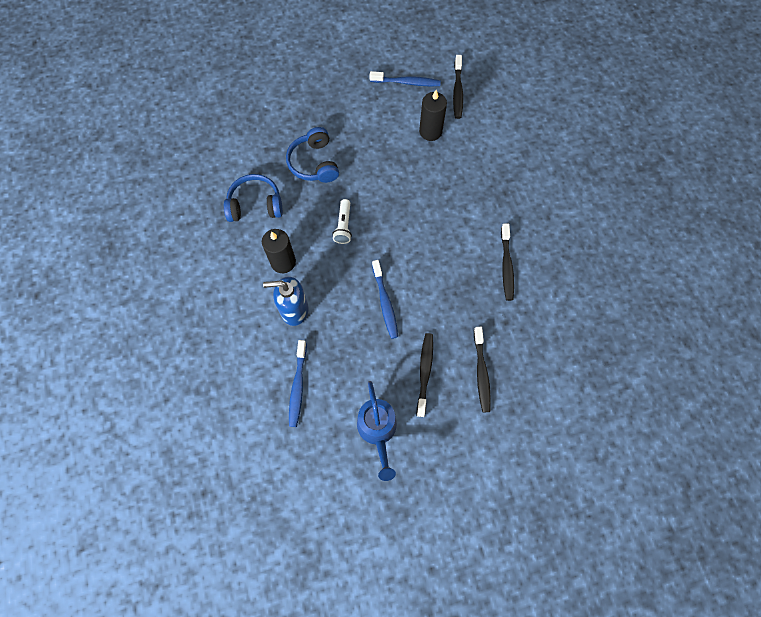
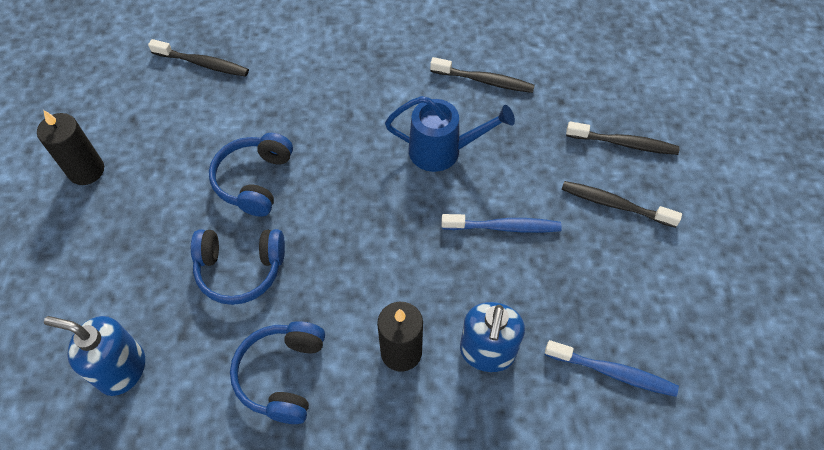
camera: 75 degrees left, 10 degrees down
(242, 128) = (122, 369): none -> blue soap dispenser
(343, 226) = (366, 253): white flashlight -> none
(377, 150) = (254, 181): none -> blue headphones
(378, 431) = (691, 280): blue watering can -> blue watering can (443, 151)
(407, 82) = (157, 117): blue toothbrush -> none
(430, 131) = (253, 109): black candle -> black candle (86, 170)

